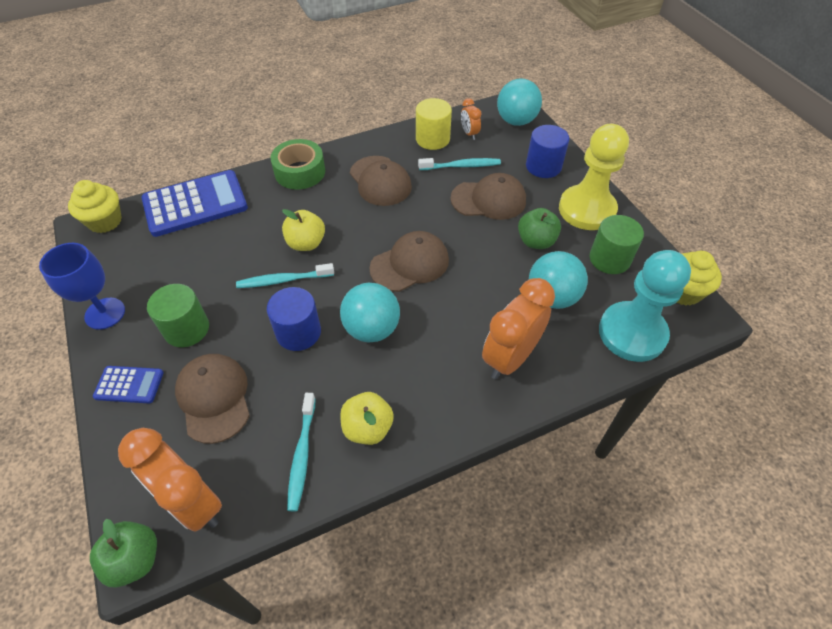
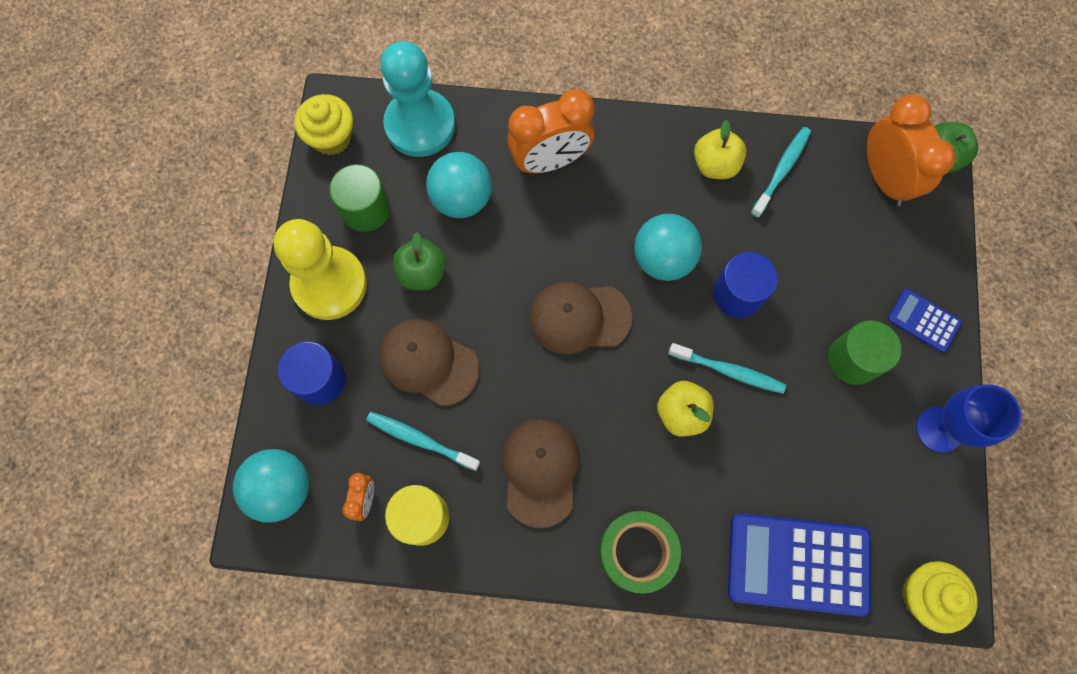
camera: 150 degrees left, 20 degrees up
(214, 398) = (843, 264): brown cap -> none

